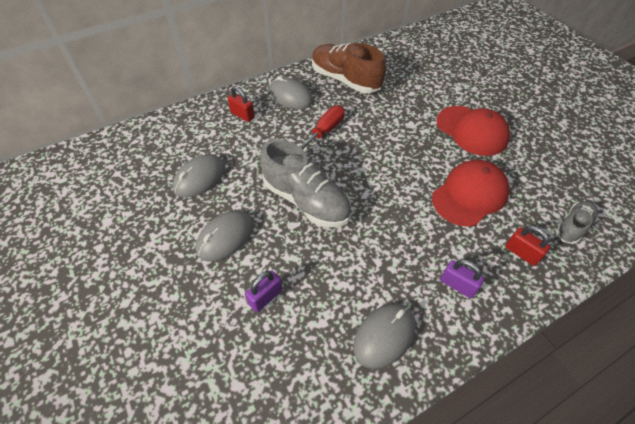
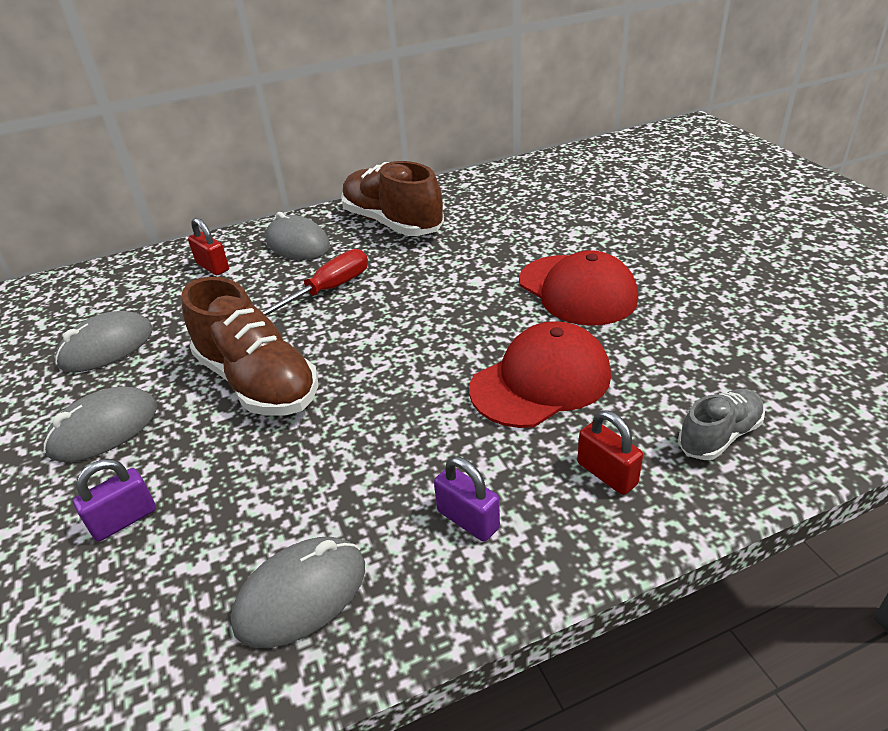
camera: 10 degrees right, 15 degrees down
(306, 200) = (257, 382): grey shoe -> brown shoe

